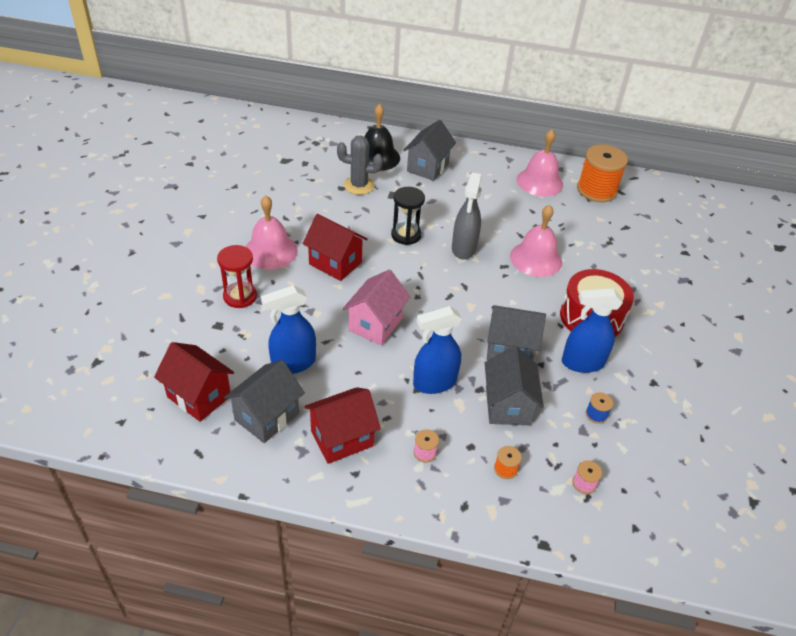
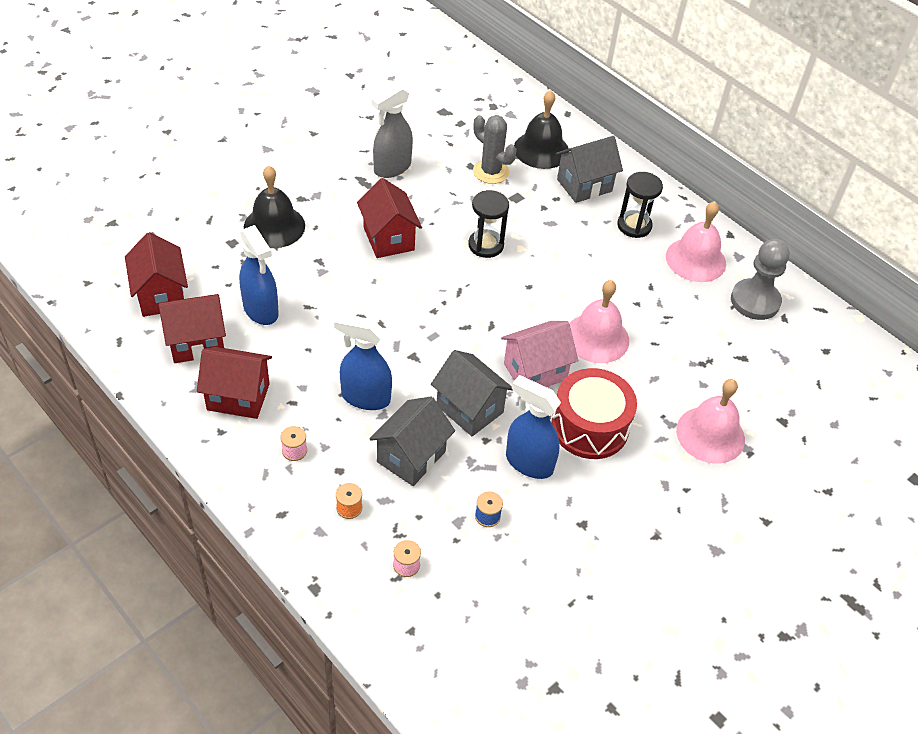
camera: 35 degrees right, 5 degrees up
(240, 296) = (274, 226): red hourglass -> black bell
(267, 416) = (197, 343): grey house -> red house
(270, 251) = (341, 197): pink bell -> pink bell (710, 434)
(293, 363) = (261, 310): blue spray bottle -> blue spray bottle turned 135 degrees counterclockwise
(375, 324) = (367, 315): pink house -> pink house (535, 372)
(464, 248) = (531, 288): grey spray bottle -> grey spray bottle (392, 168)
(483, 178) = (634, 226): none -> black hourglass
(596, 190) = (755, 301): orange spool -> grey pawn

